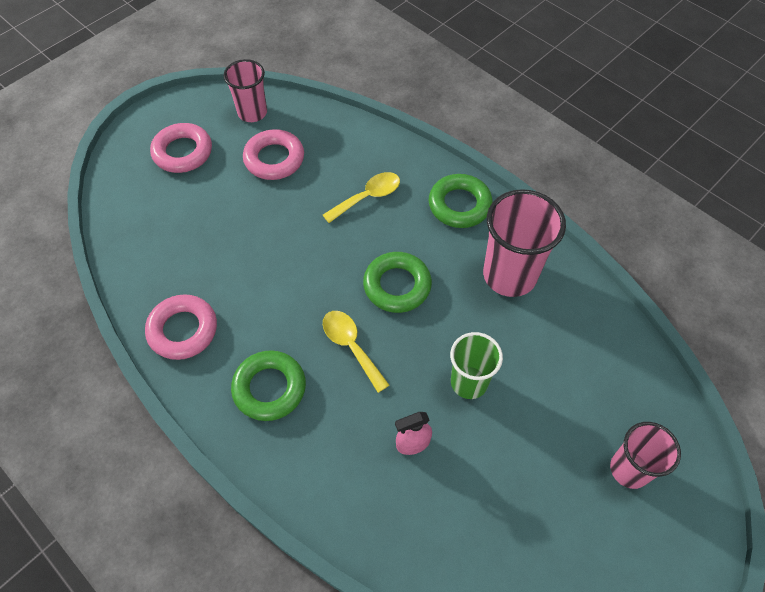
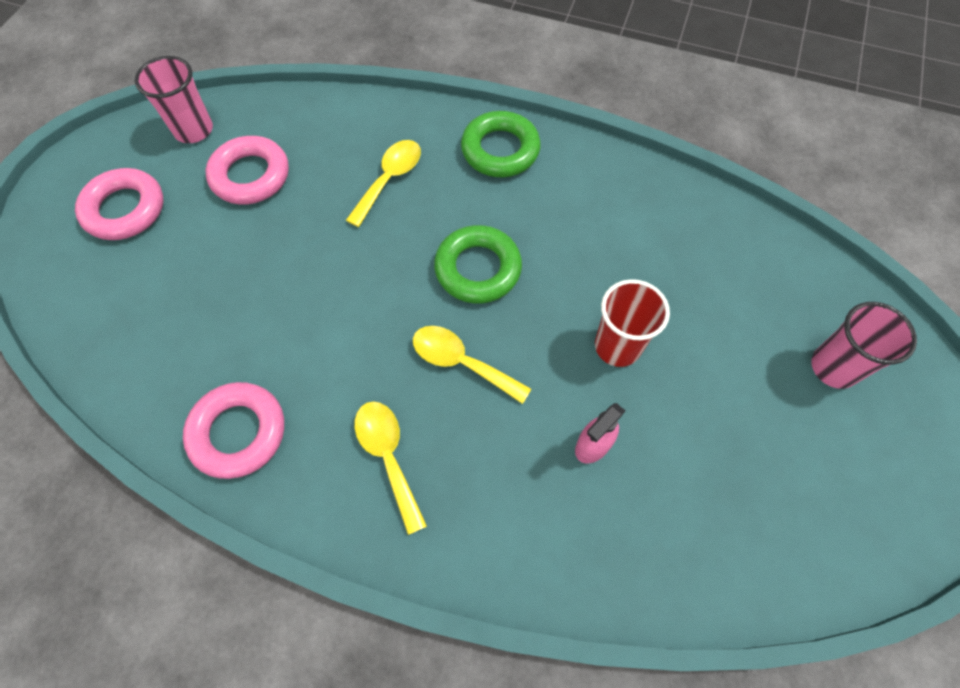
camera: 25 degrees left, 5 degrees up
(269, 388) = (388, 457): green ring -> yellow spoon
(469, 382) = (617, 346): green cup -> red cup
(509, 275) = (596, 207): pink cup -> none

